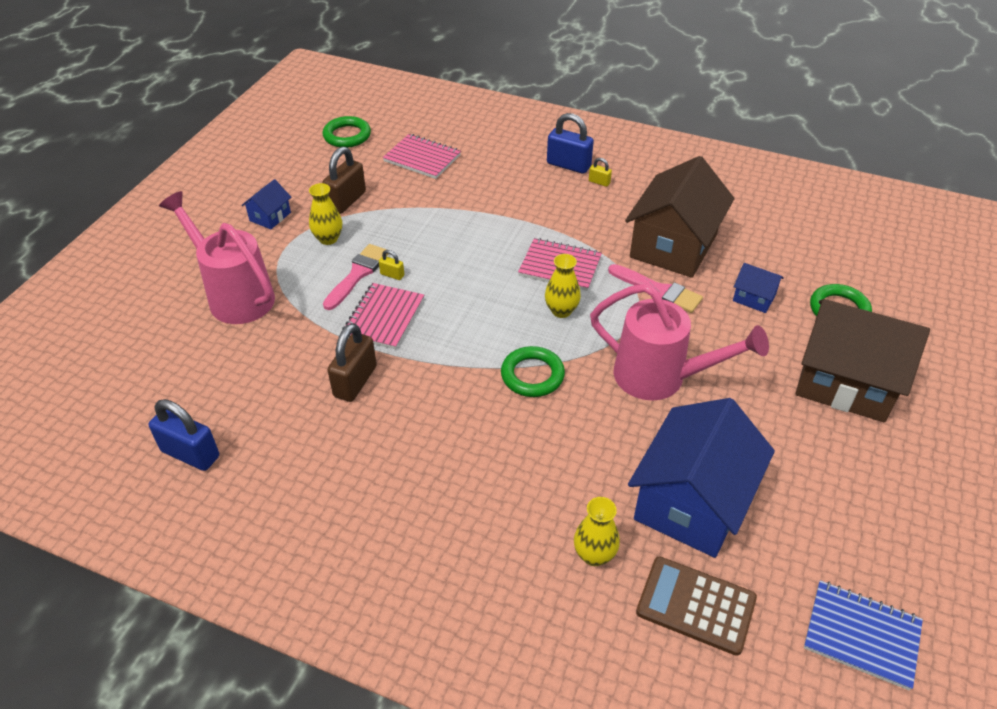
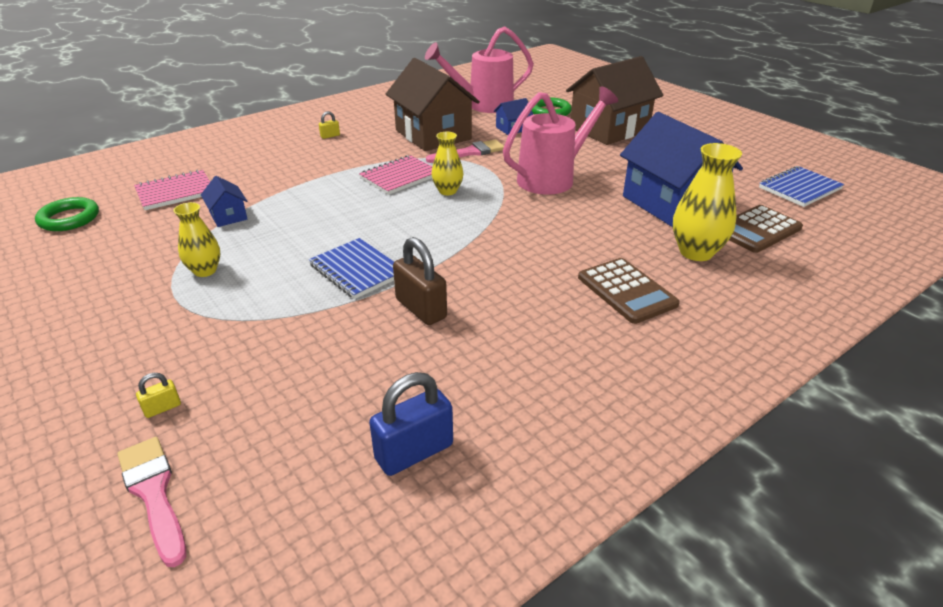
camera: 60 degrees left, 10 degrees down
(235, 296) = (203, 354): pink watering can -> pink watering can (484, 105)
(270, 216) = (112, 297): blue house -> blue house (228, 216)
(346, 201) = (166, 245): brown padlock -> none
(357, 274) = (280, 268): pink brush -> pink brush (154, 493)
(384, 318) = (357, 270): pink notebook -> blue notebook
(392, 275) = (307, 250): yellow padlock -> yellow padlock (162, 408)
(474, 515) = (626, 291): none -> brown calculator
(532, 375) = (502, 222): green ring -> none
(568, 165) = (293, 140): blue padlock -> none
(594, 555) = (696, 252): yellow vase -> yellow vase, size x1.59

